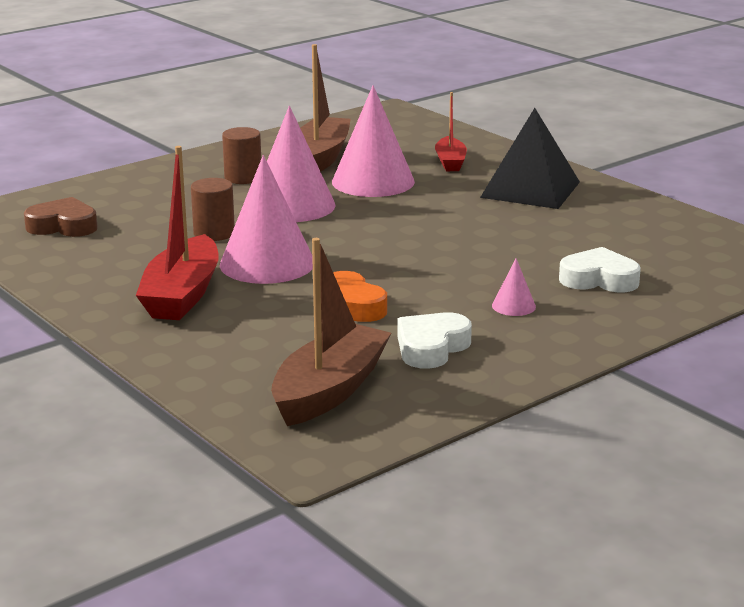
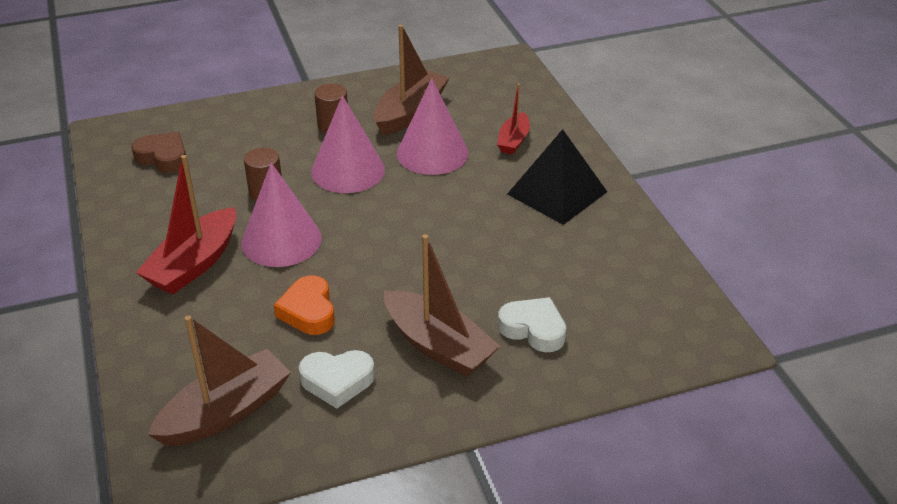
camera: 20 degrees right, 15 degrees up
(431, 347) = (337, 381): white heart -> white heart turned 150 degrees counterclockwise
(513, 306) = (438, 345): pink cone -> brown boat

